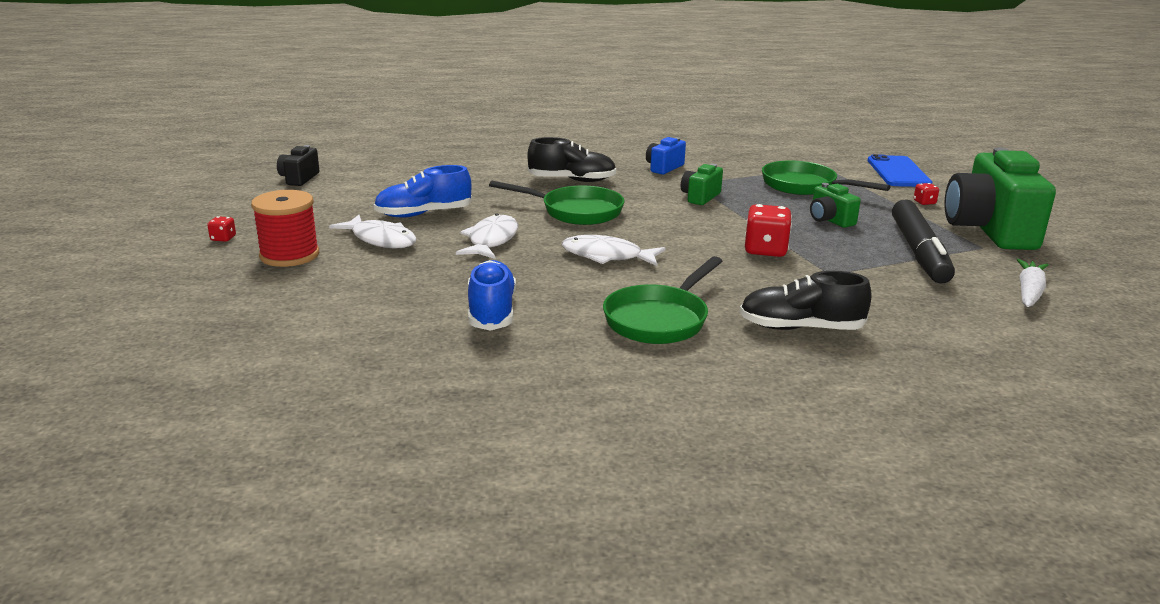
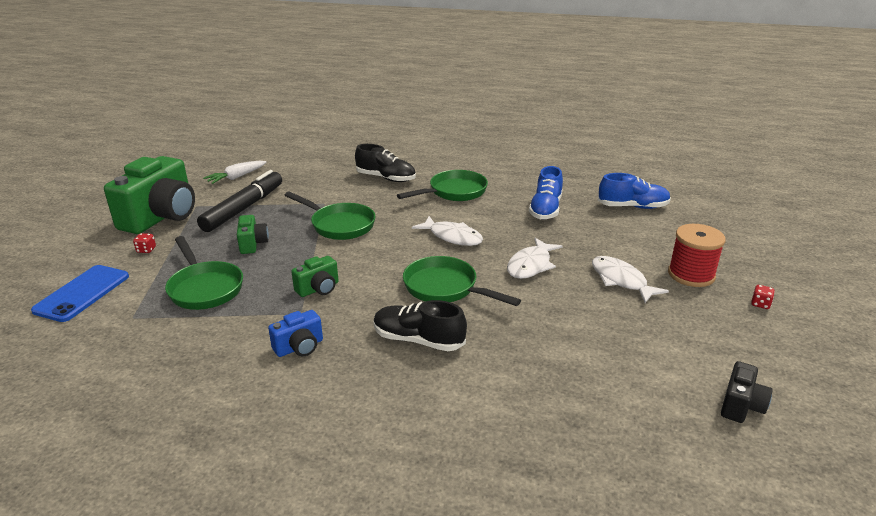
camera: 160 degrees left, 5 degrees up
(424, 214) = (585, 308): blue shoe -> blue shoe (632, 207)
(765, 250) = (339, 225): red dice -> green pan

